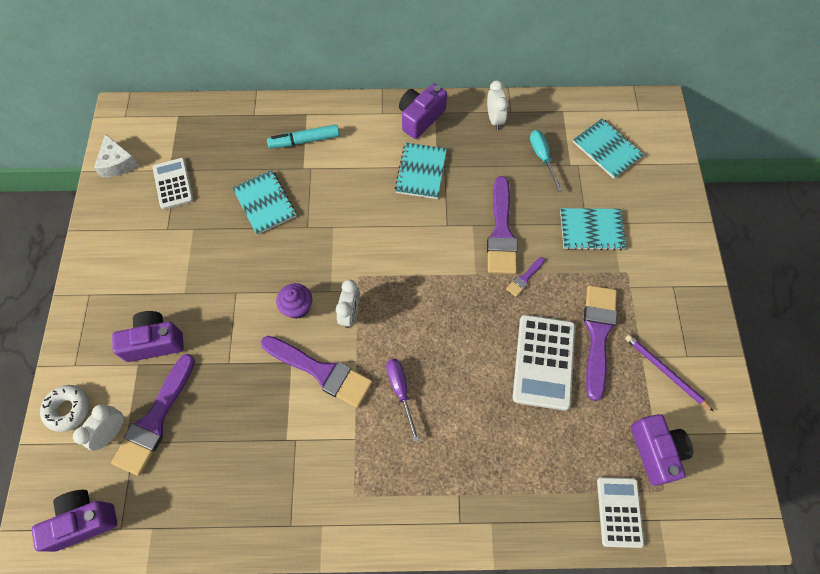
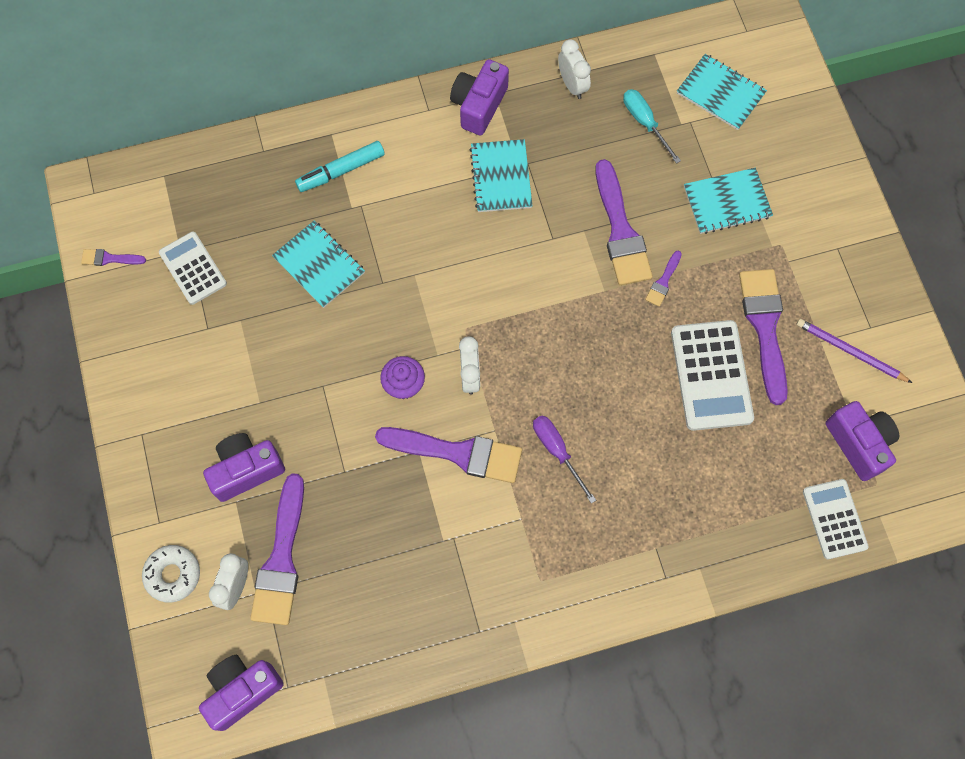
camera: 15 degrees left, 5 degrees up
(117, 163) = (109, 258): white cheese -> purple brush

